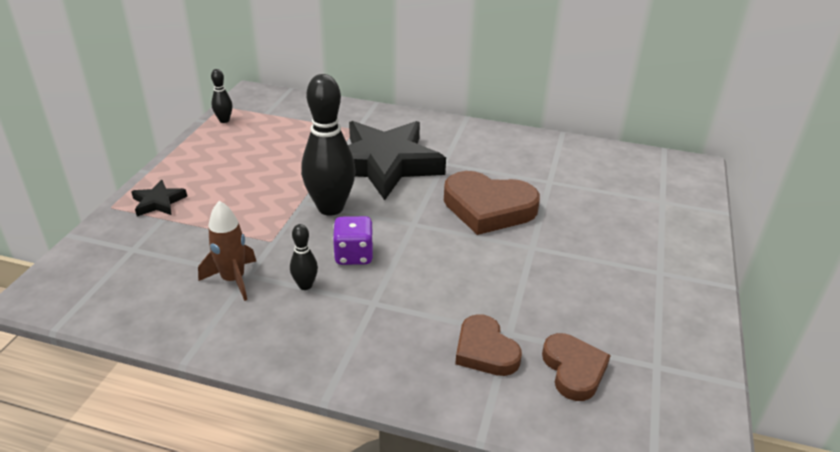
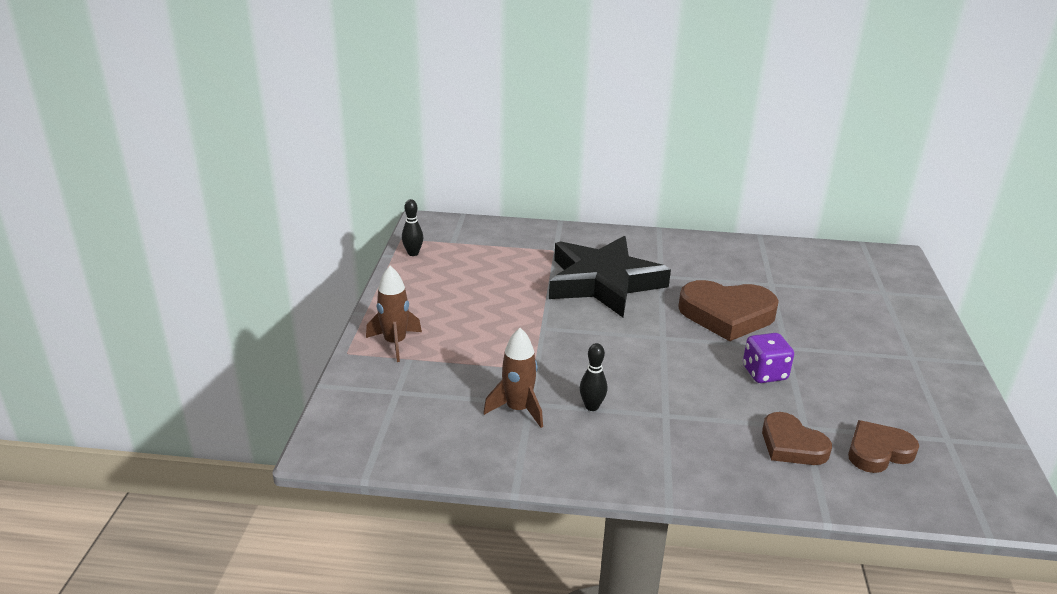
camera: 10 degrees left, 5 degrees down
(158, 202) = (395, 343): black star -> brown rocket
(330, 208) = (574, 330): black bowling pin -> none
(354, 255) = (622, 373): purple dice -> purple dice (764, 373)
(573, 369) = (878, 451): brown heart -> brown heart turned 90 degrees counterclockwise

